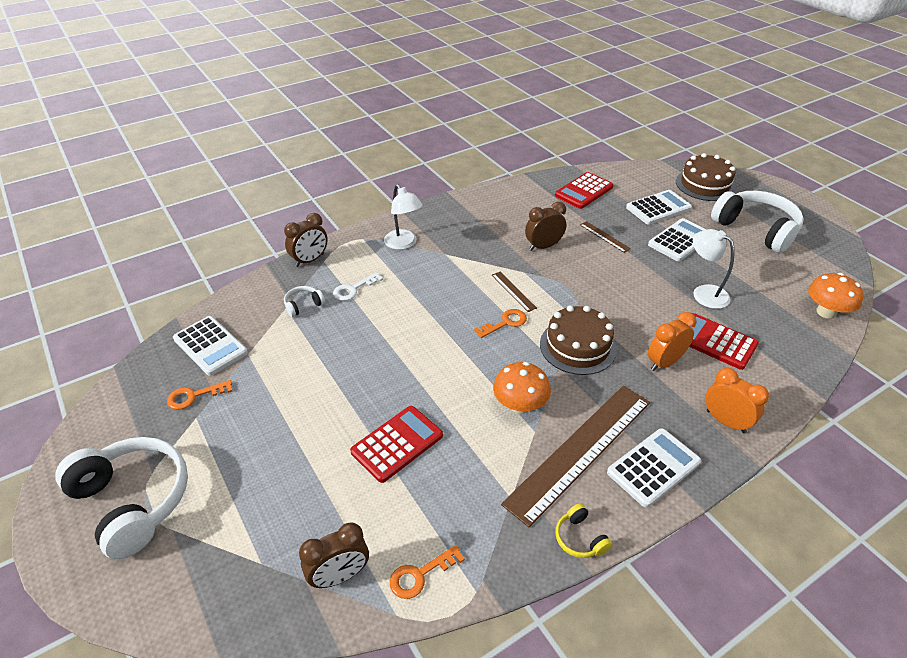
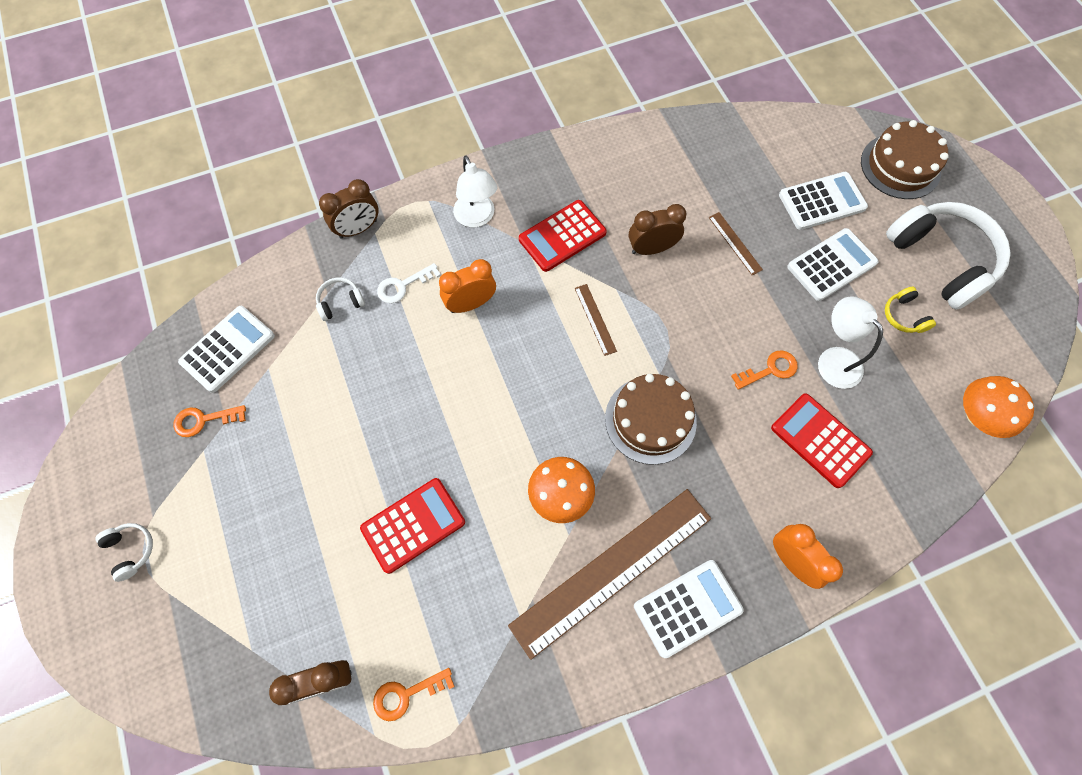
camera: 10 degrees right, 25 degrees up
(133, 501) = (131, 550): white headphones -> white headphones, size x0.42
(210, 346) = (228, 349): white calculator -> white calculator turned 105 degrees counterclockwise
(505, 323) = (573, 369): orange key -> orange key (770, 369)
(580, 538) = (581, 683): yellow headphones -> yellow headphones (903, 316)
(584, 191) = (731, 155): red calculator -> red calculator (562, 236)
(664, 362) = (747, 462): orange clock -> orange clock (471, 304)

